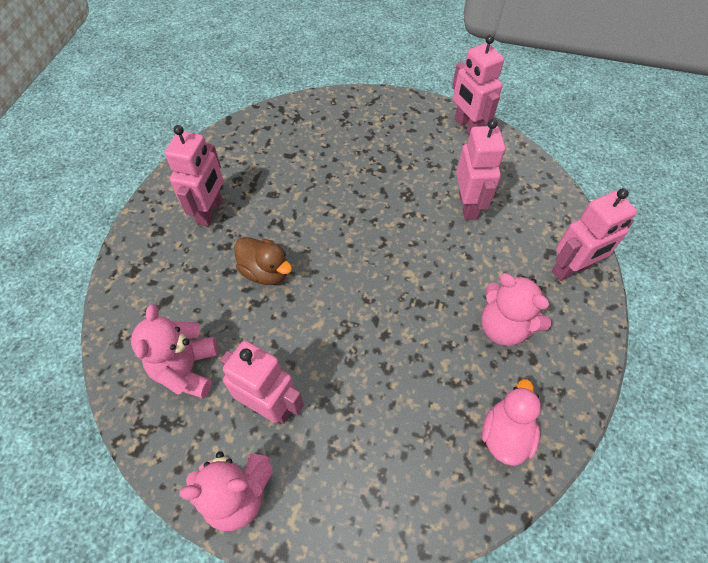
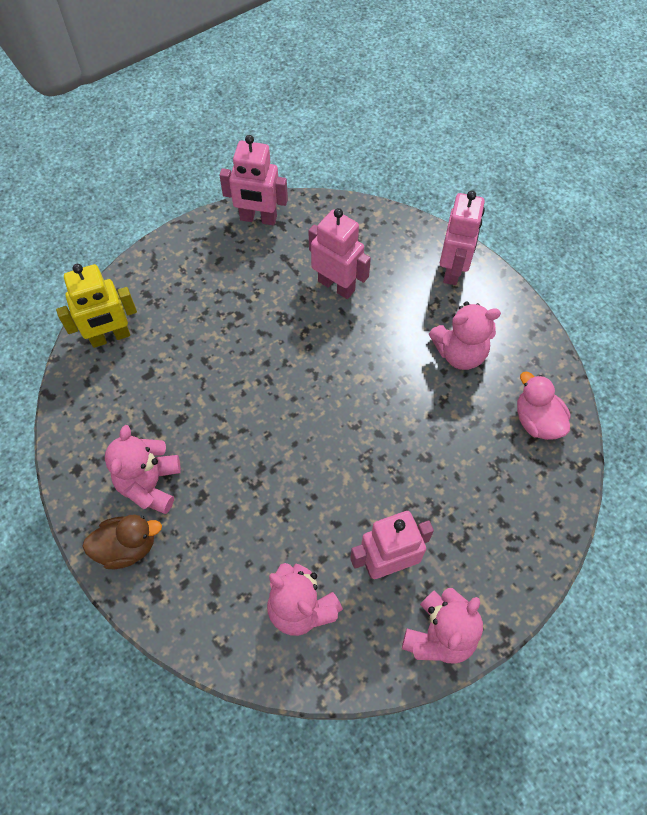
camera: 50 degrees left, 5 degrees up
(210, 212) = (150, 484): pink robot -> pink teddy bear
(265, 272) = (260, 482): brown duck -> brown duck (127, 547)
(296, 119) = (110, 337): none -> yellow robot

